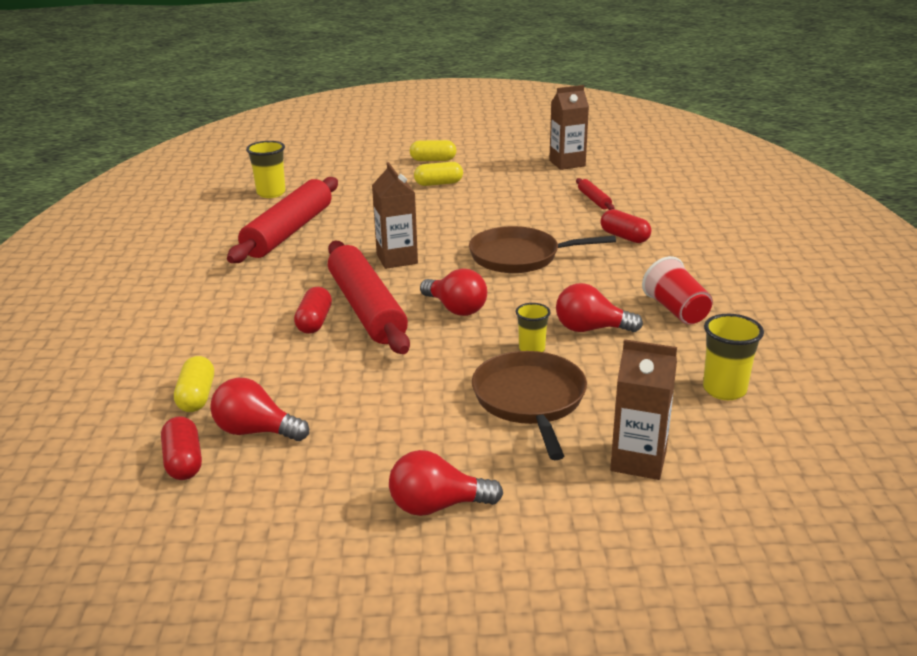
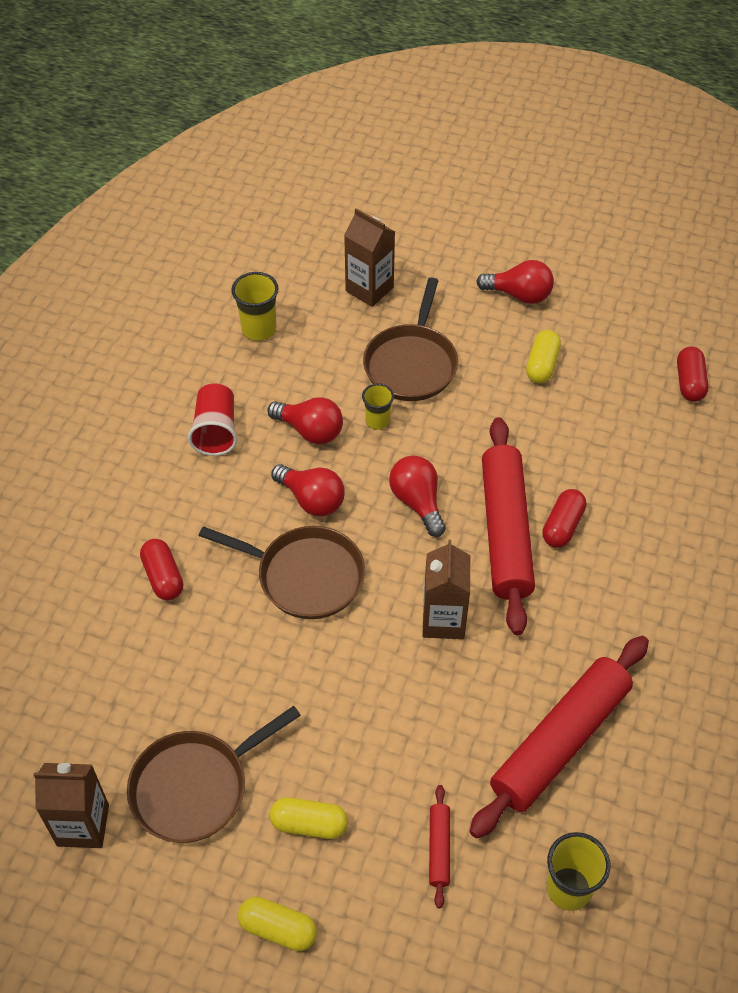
camera: 160 degrees left, 25 degrees up
(197, 397) = (680, 451): yellow capsule -> yellow capsule (542, 365)
(256, 431) = (633, 396): red light bulb -> red light bulb (312, 499)
(516, 181) = (195, 787): none -> brown pan
(594, 200) = (130, 685): red rolling pin -> red rolling pin (439, 848)

